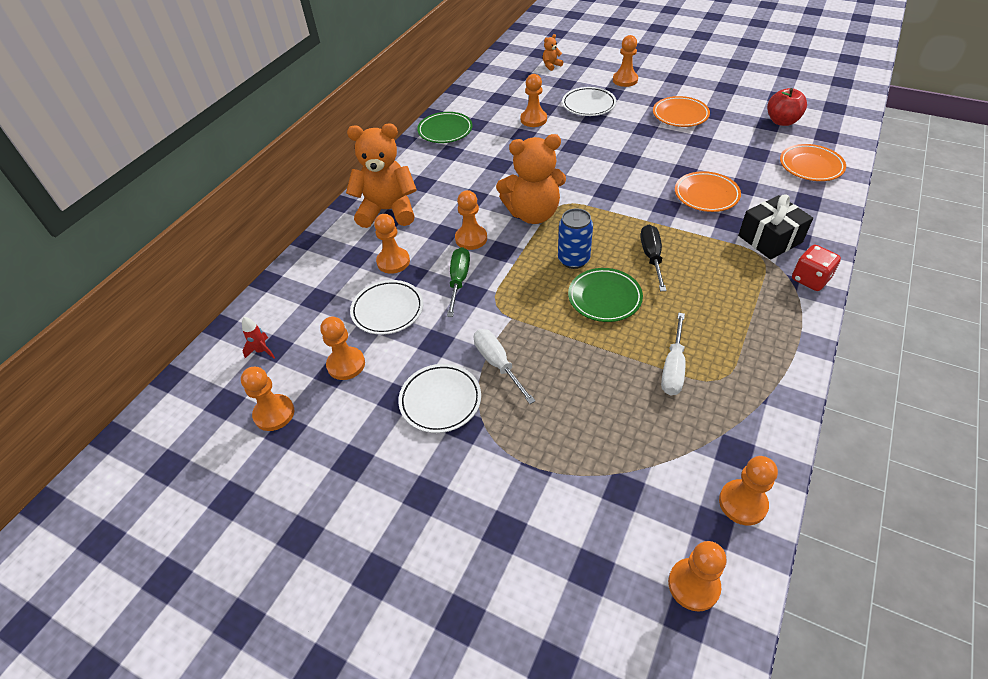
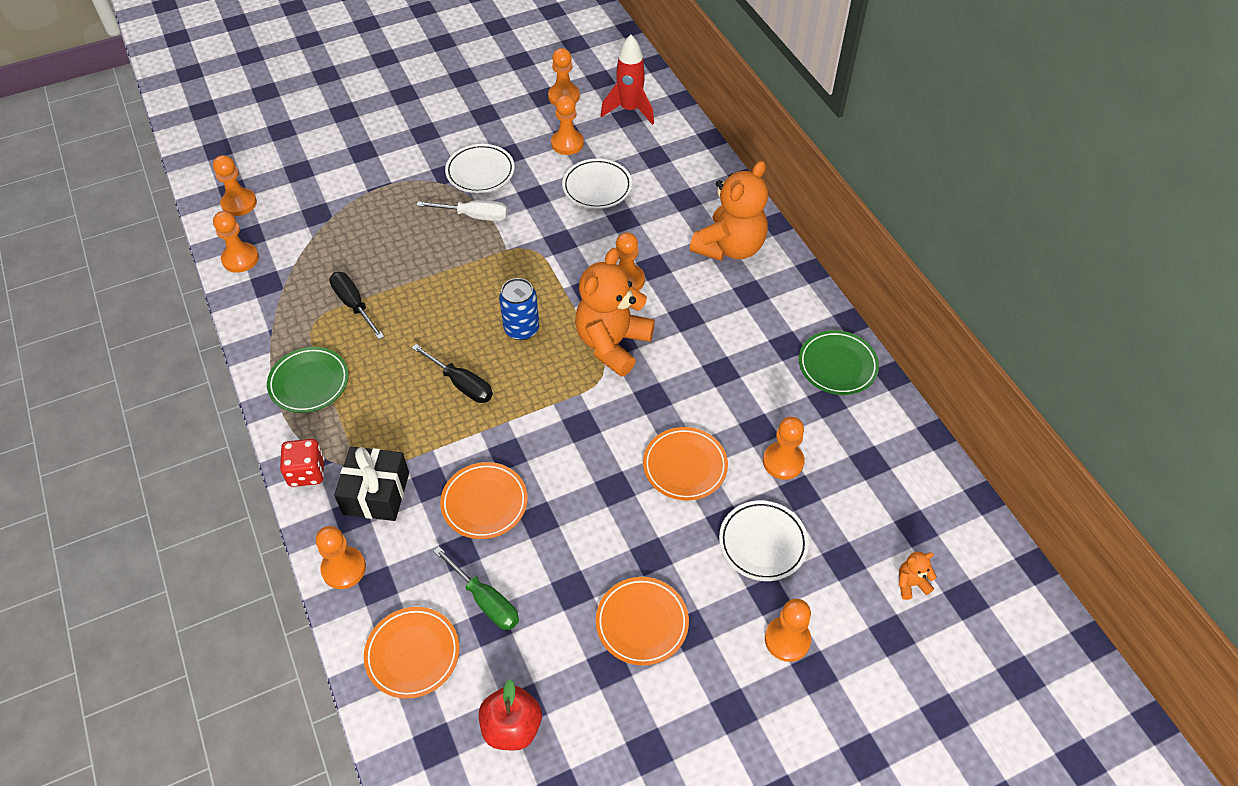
camera: 125 degrees right, 5 degrees up
(262, 351) = (630, 110): red rocket -> red rocket, size x2.00
(393, 262) = (651, 217): orange pawn -> orange pawn (343, 569)
(458, 281) = (582, 243): green screwdriver -> green screwdriver (485, 600)
(551, 65) = (911, 583): orange teddy bear -> orange teddy bear turned 105 degrees counterclockwise
(580, 145) = (685, 466): none -> orange plate
(604, 298) = (458, 317): green plate -> green plate (309, 383)
(673, 367) = (354, 305): white screwdriver -> black screwdriver

